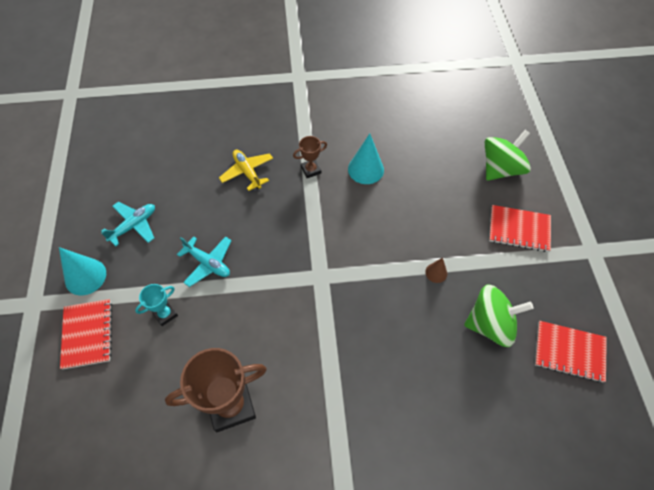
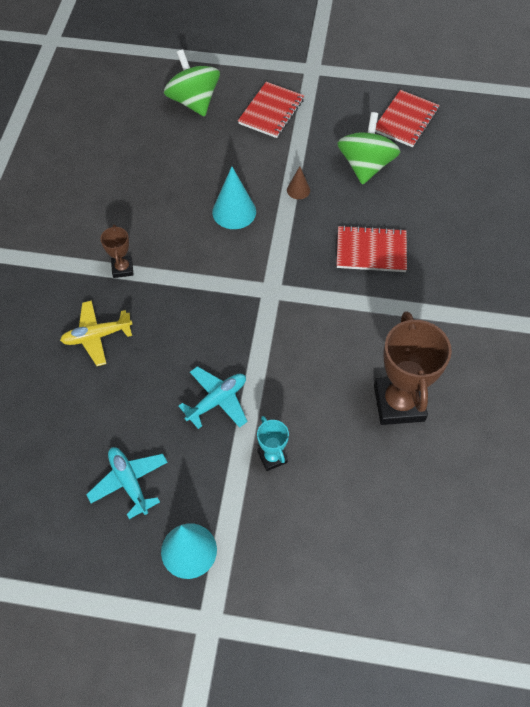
camera: 75 degrees left, 0 degrees up
(88, 334) = (275, 551): red notebook -> red notebook (371, 251)
(366, 169) = (144, 215): turquoise cone -> turquoise cone (234, 211)

